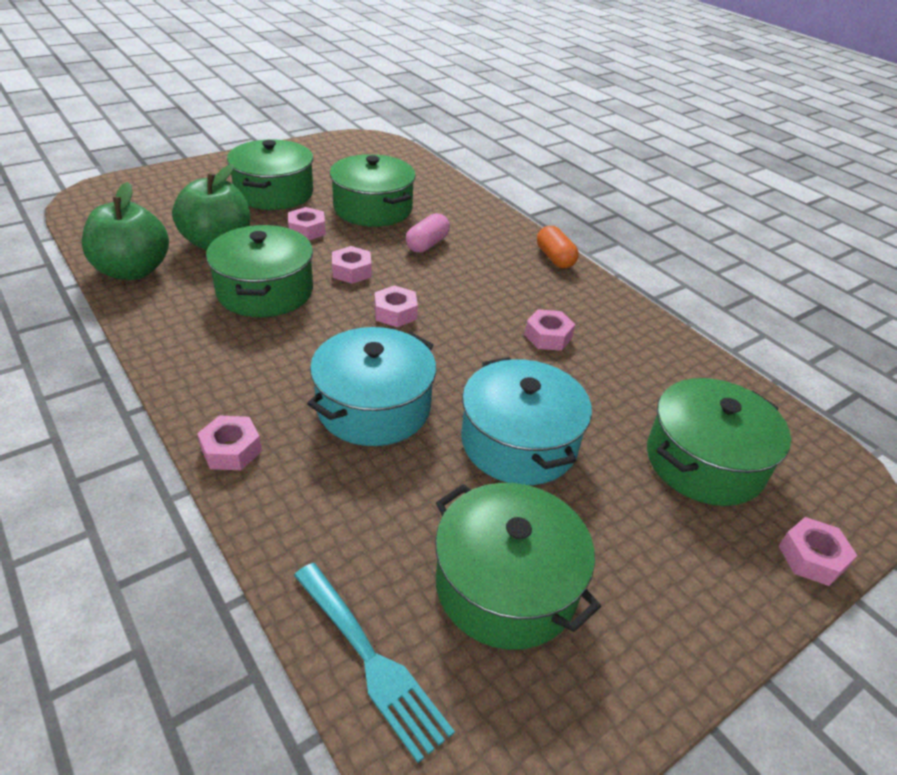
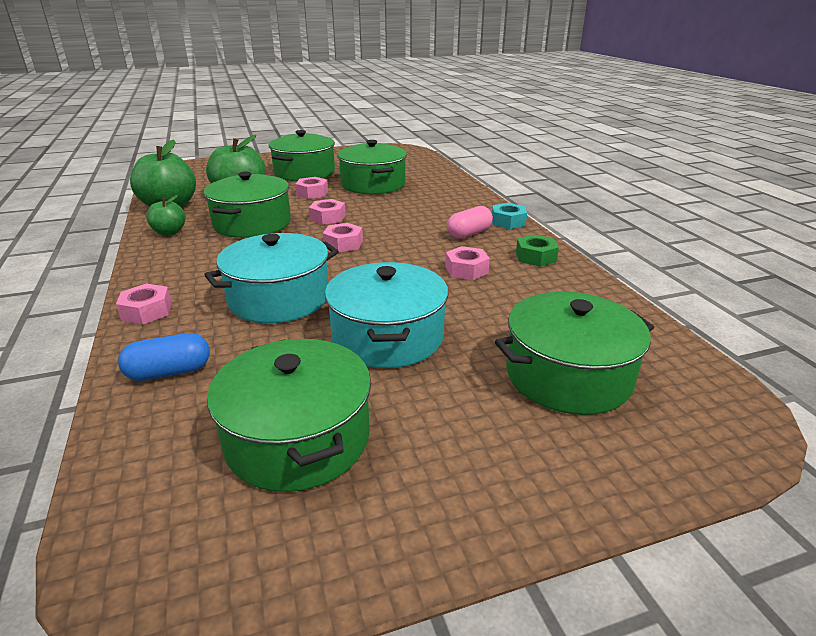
camera: 20 degrees right, 10 degrees down
(167, 318) = (169, 232): none -> green apple
(320, 531) = (169, 372): none -> blue capsule
(371, 661) = (133, 471): turquoise fork -> none
(427, 244) = (401, 206): pink capsule -> pink capsule (469, 234)
(554, 258) = (508, 222): orange capsule -> turquoise nut
(606, 309) = (535, 257): none -> green nut
(812, 557) = (650, 476): pink nut -> none

